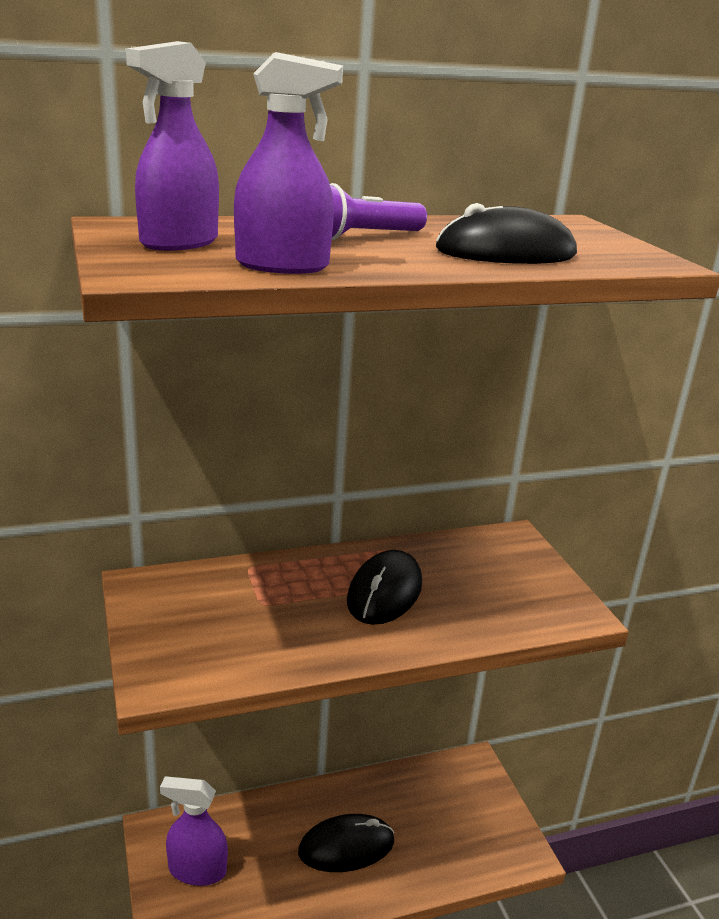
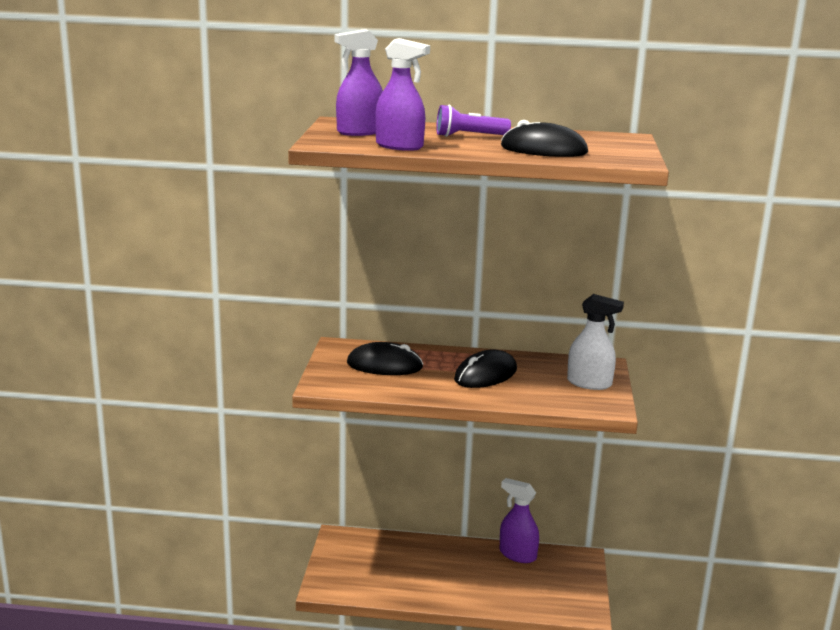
camera: 25 degrees right, 5 degrees down
(197, 870) = (354, 561): purple spray bottle -> purple spray bottle (517, 554)
(346, 846) = (459, 575): black mouse -> black mouse (384, 365)
(522, 575) = (589, 383): none -> white spray bottle

